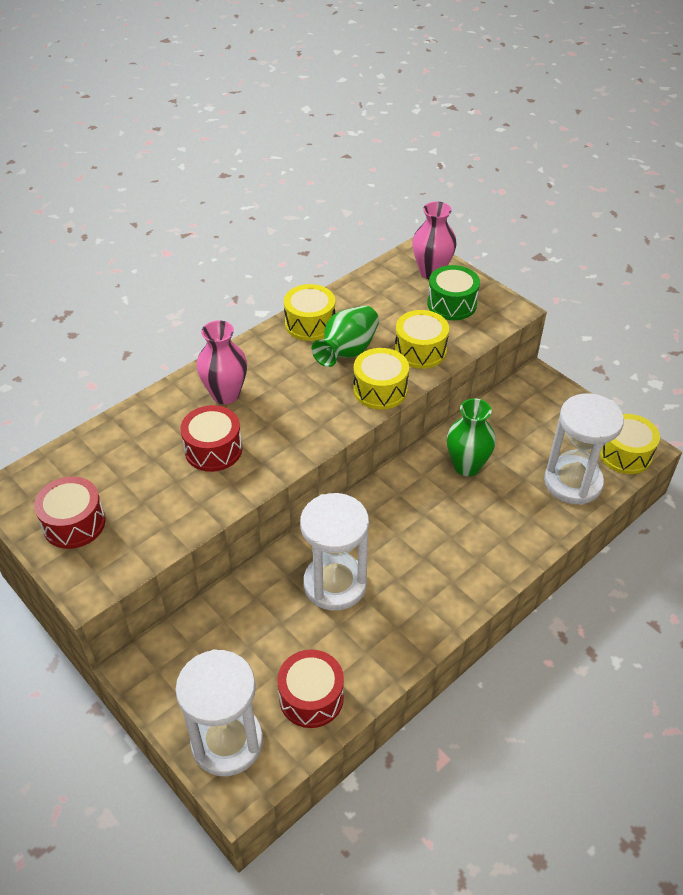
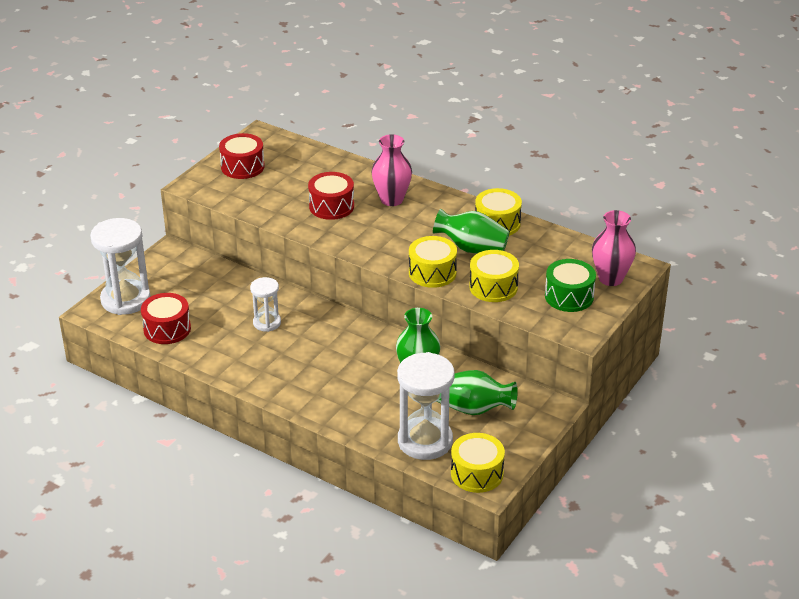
camera: 75 degrees right, 10 degrees down
(335, 584) = (267, 323): white hourglass -> white hourglass, size x0.56
(530, 435) = (473, 409): none -> green vase

